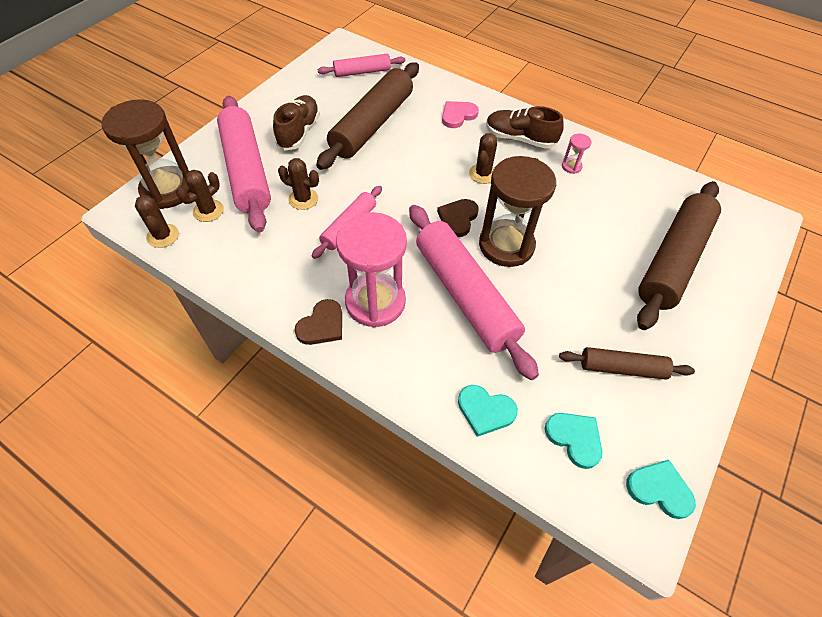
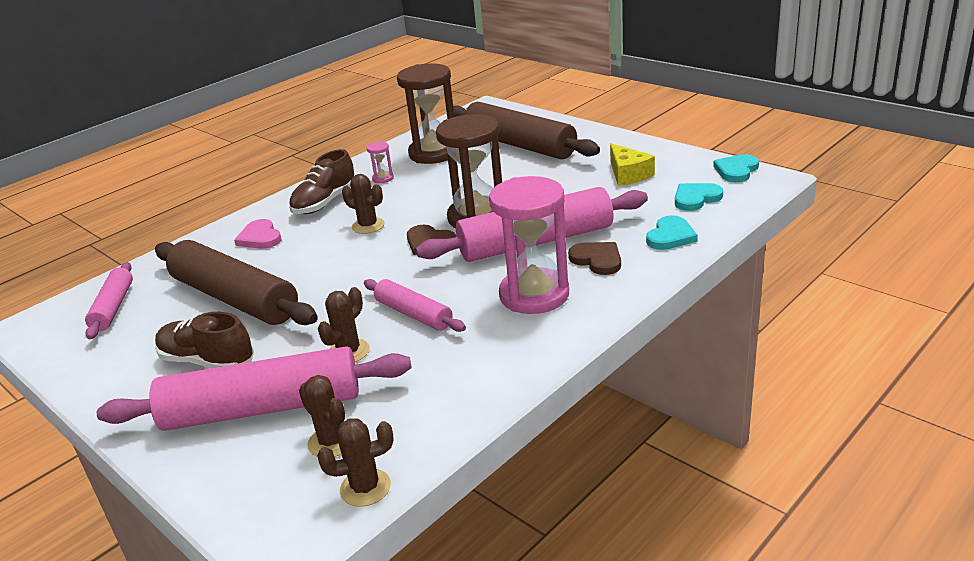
camera: 75 degrees left, 25 degrees down
(168, 190) = (261, 494): brown hourglass -> brown hourglass (434, 153)
(322, 325) = (560, 330): brown heart -> brown heart (597, 260)
(622, 368) = (628, 174): brown rolling pin -> yellow cheese

